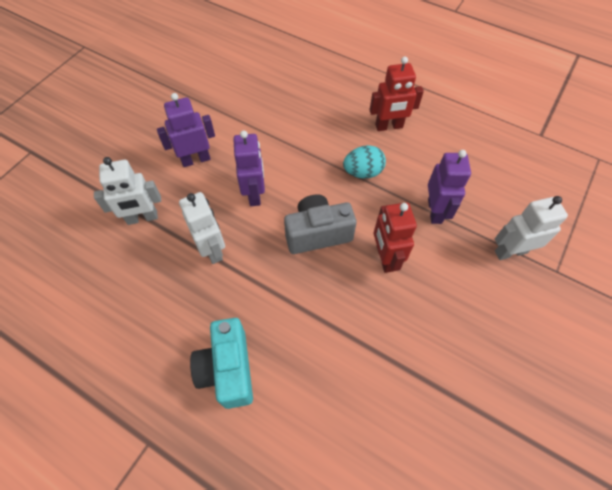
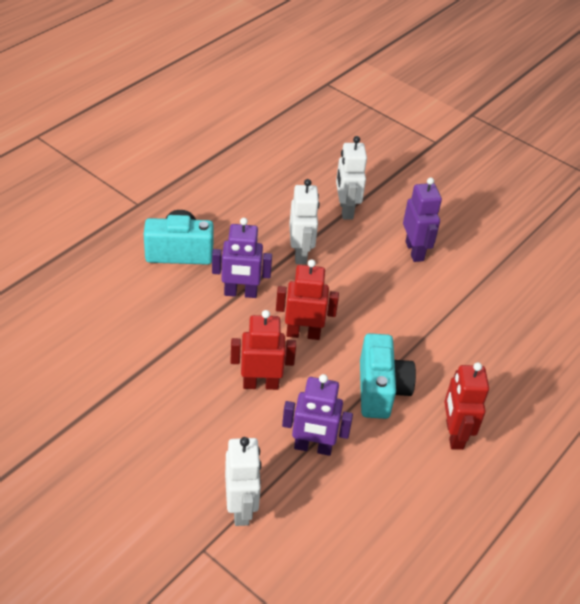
camera: 95 degrees right, 15 degrees down
(212, 249) = (300, 253): white robot -> white robot turned 75 degrees counterclockwise
(255, 194) = (362, 291): purple robot -> purple robot (240, 293)
(317, 233) = (303, 333): grey camera -> red robot
(363, 172) = (381, 390): turquoise egg -> turquoise camera

